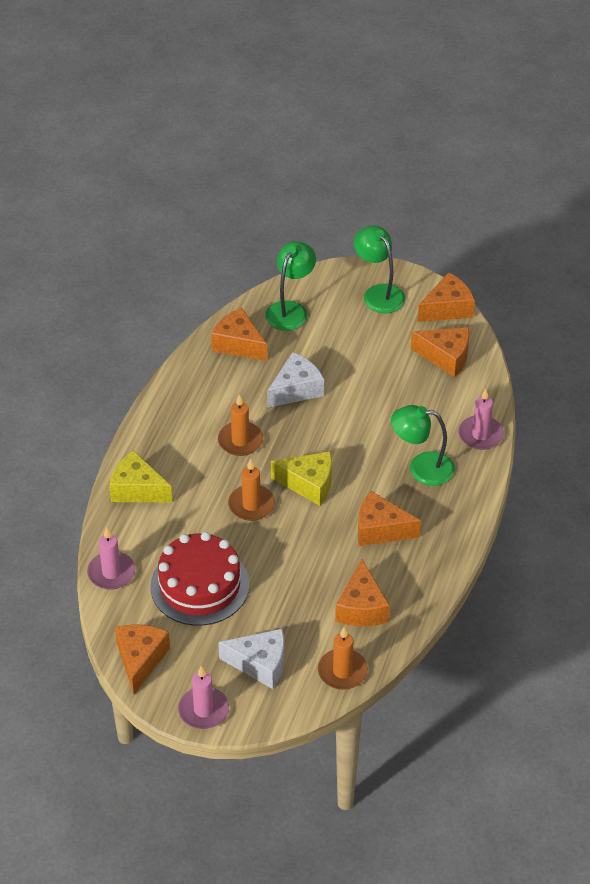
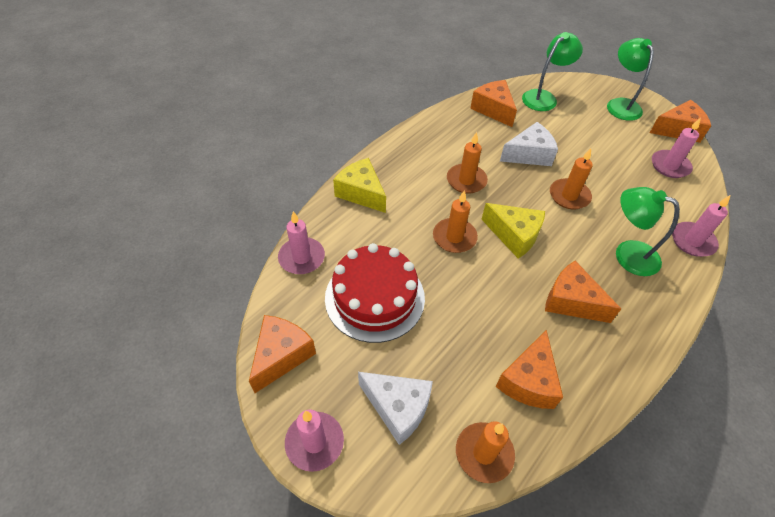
camera: 20 degrees right, 5 degrees up
(351, 424) = (569, 196): none -> orange candle
(446, 357) = (670, 166): orange cheese -> pink candle

